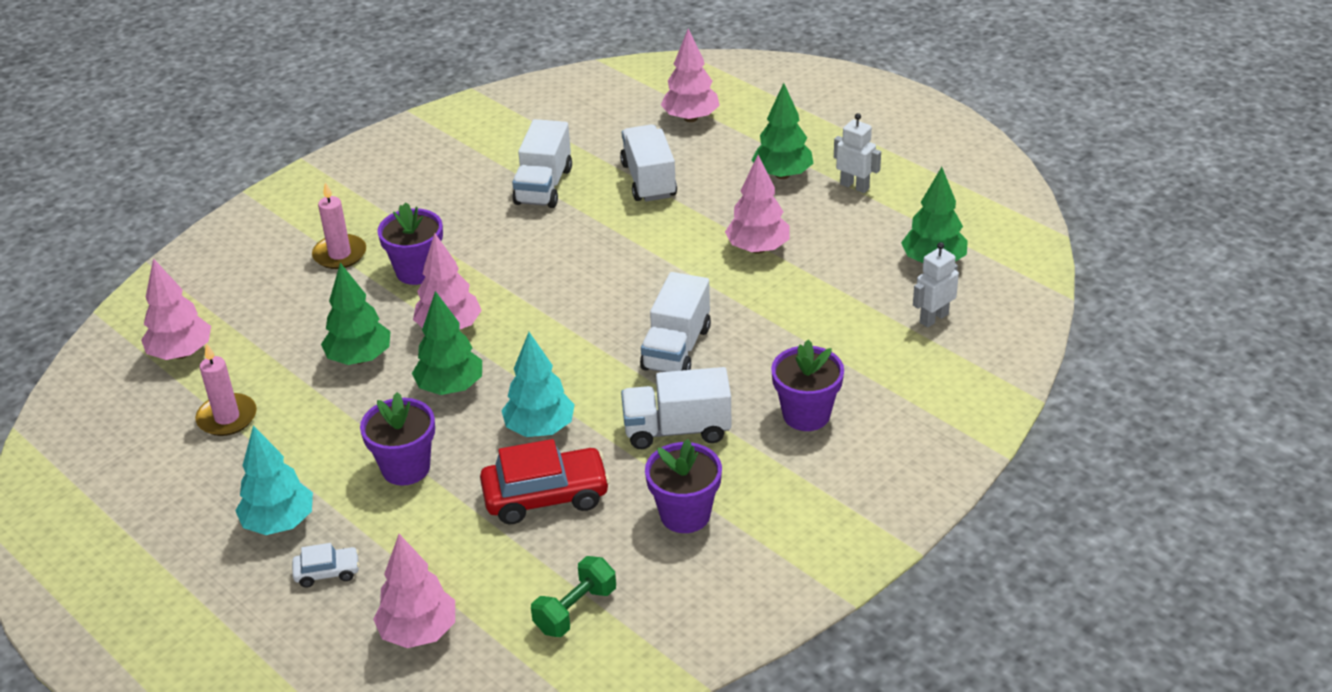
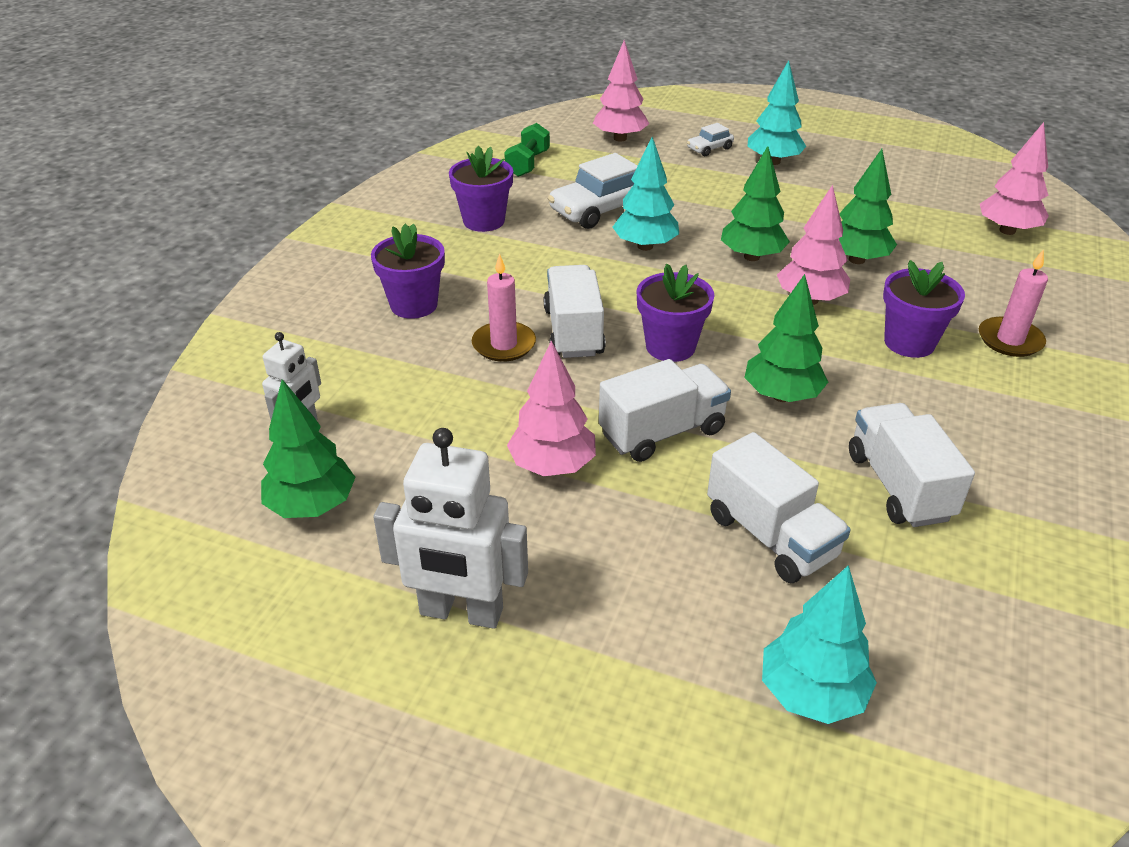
camera: 155 degrees right, 0 degrees up
(227, 418) = (899, 202): pink candle -> pink candle (504, 344)
(406, 468) = (723, 203): purple flower pot -> purple flower pot (670, 347)
(546, 496) = (600, 210): red car -> white car
(677, 430) = (527, 269): white truck -> white truck (662, 432)
(690, 118) = (811, 694): pink tree -> turquoise tree
(782, 175) = (583, 604): green tree -> green tree (781, 396)
(854, 186) = (461, 612): white robot -> white robot, size x1.70

